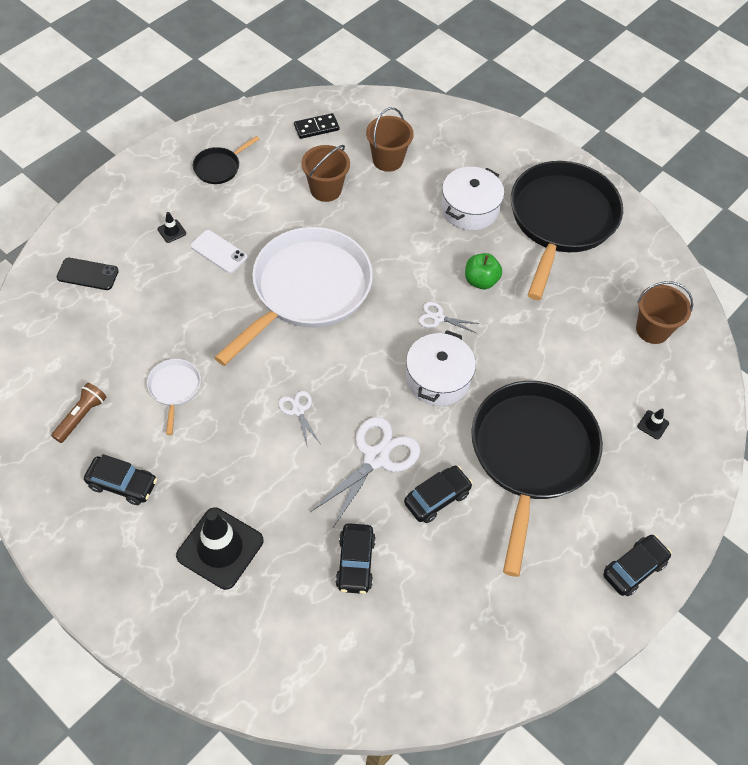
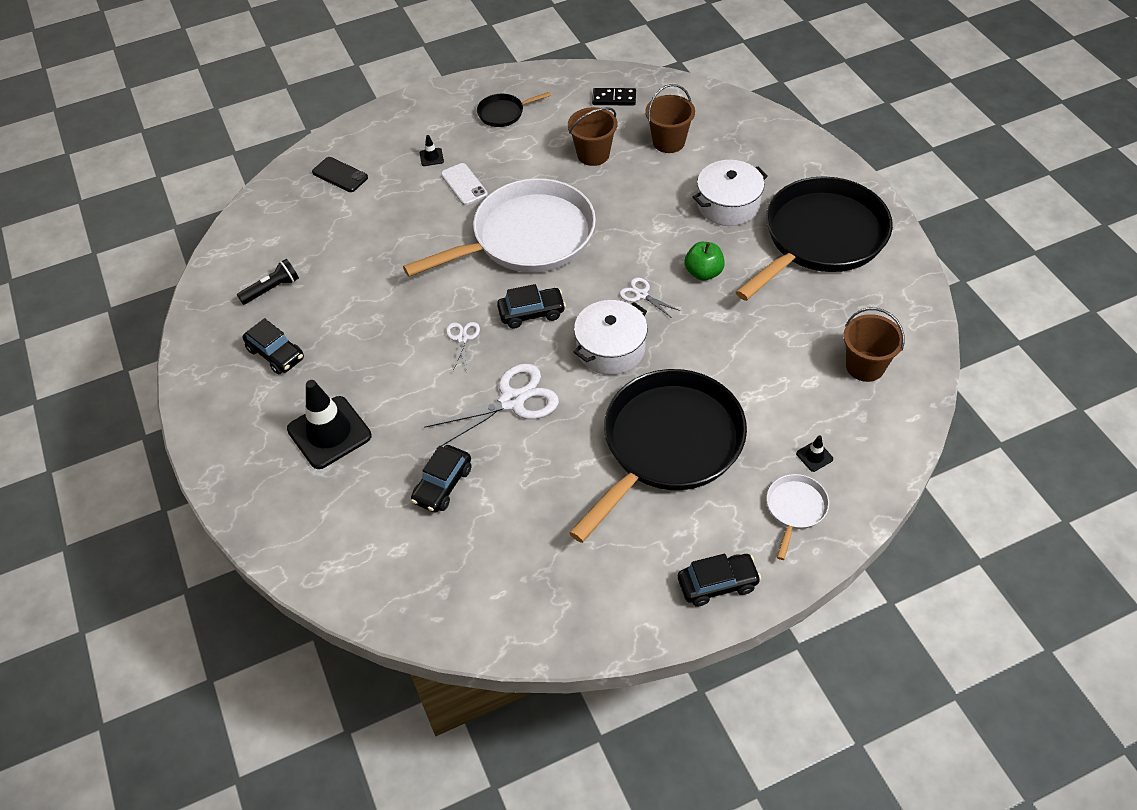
camera: 30 degrees right, 5 degrees down
(81, 416) = (272, 289): brown flashlight -> black flashlight
(174, 389) = (362, 289): white pan -> white pan (795, 509)
(437, 498) = (551, 454): black car -> black car (531, 313)

